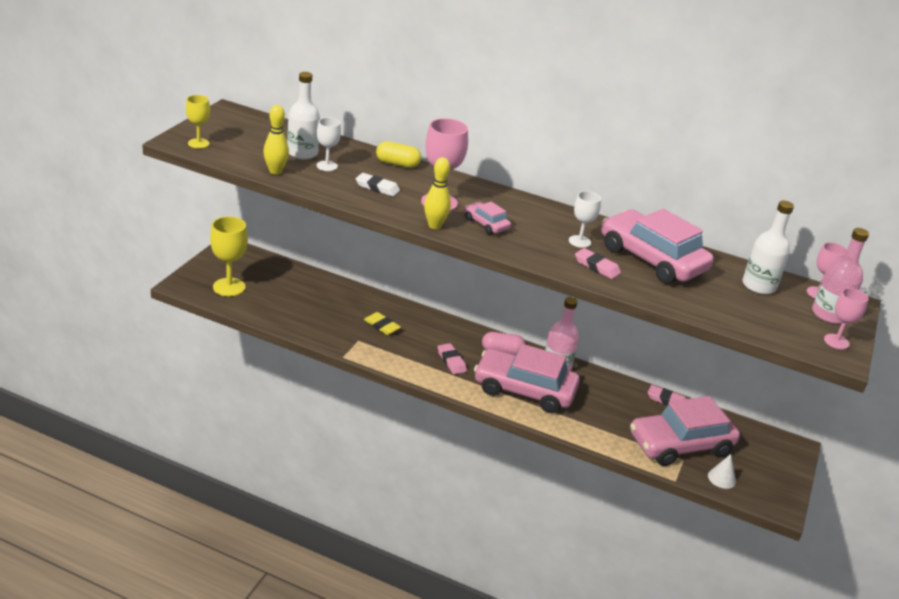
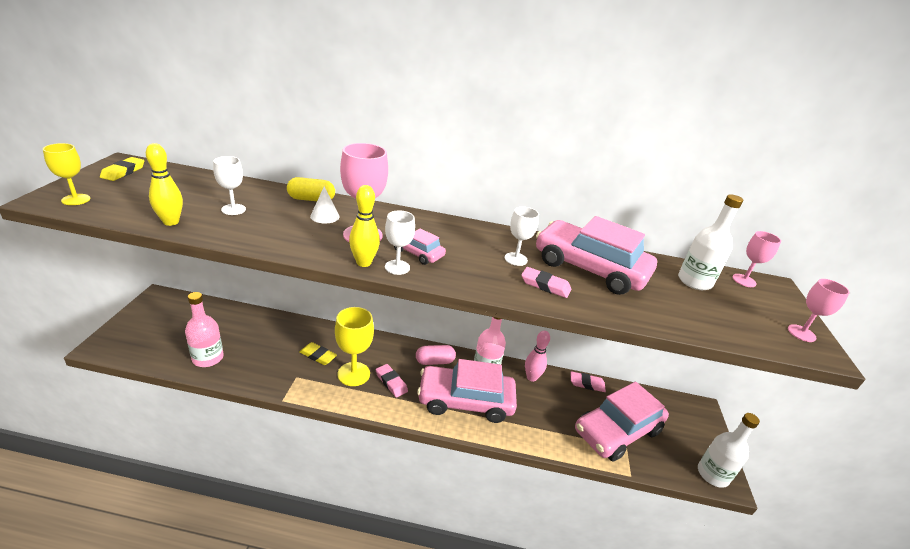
camera: 15 degrees left, 0 degrees up
(229, 287) = (156, 340): yellow goblet -> yellow goblet (353, 374)
(231, 120) = (123, 172): none -> yellow eraser
(302, 153) = (205, 198): white bottle -> white bottle (712, 474)
(377, 187) = (292, 227): white eraser -> none
(463, 233) = (397, 267): none -> white goblet
(605, 384) = (531, 377): none -> pink bowling pin
(722, 478) = (666, 461): white cone -> white cone (325, 216)
(829, 314) = (770, 302): pink bottle -> pink bottle (208, 358)

